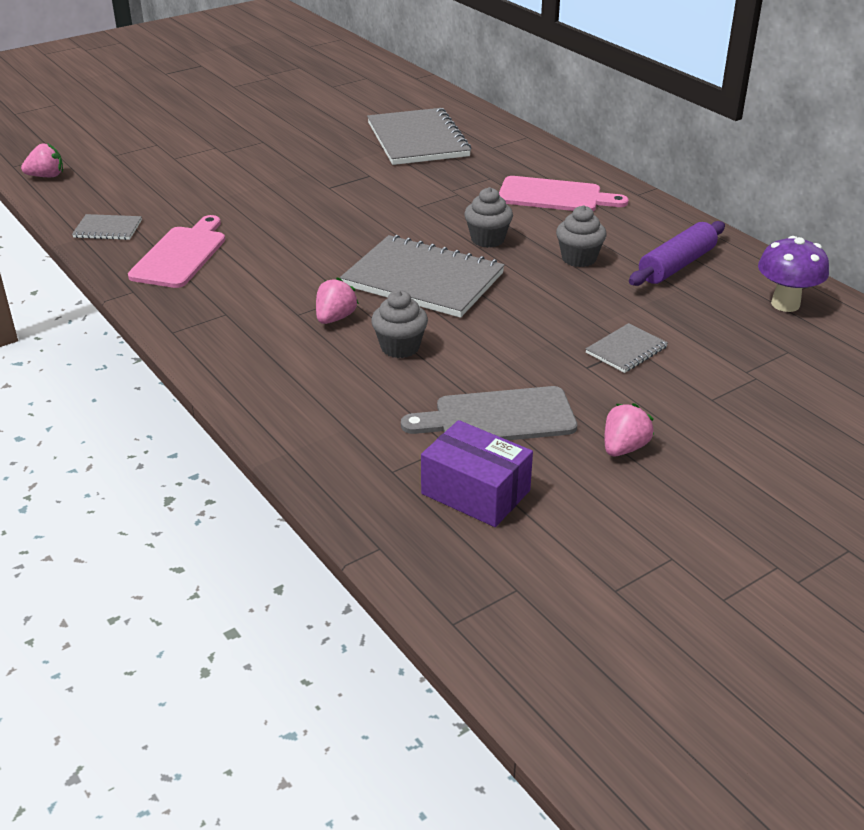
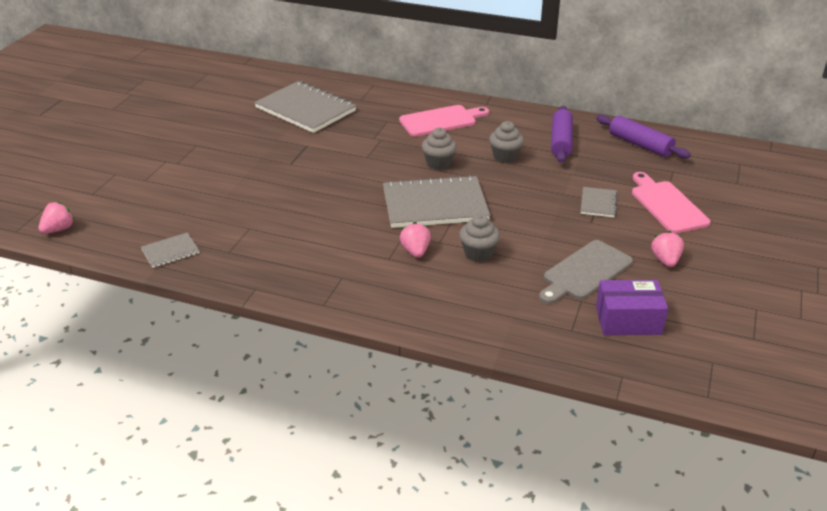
camera: 35 degrees left, 0 degrees up
(181, 255) = (253, 249): pink cutting board -> pink cutting board (667, 205)
(785, 304) = (640, 144): purple mushroom -> purple rolling pin

